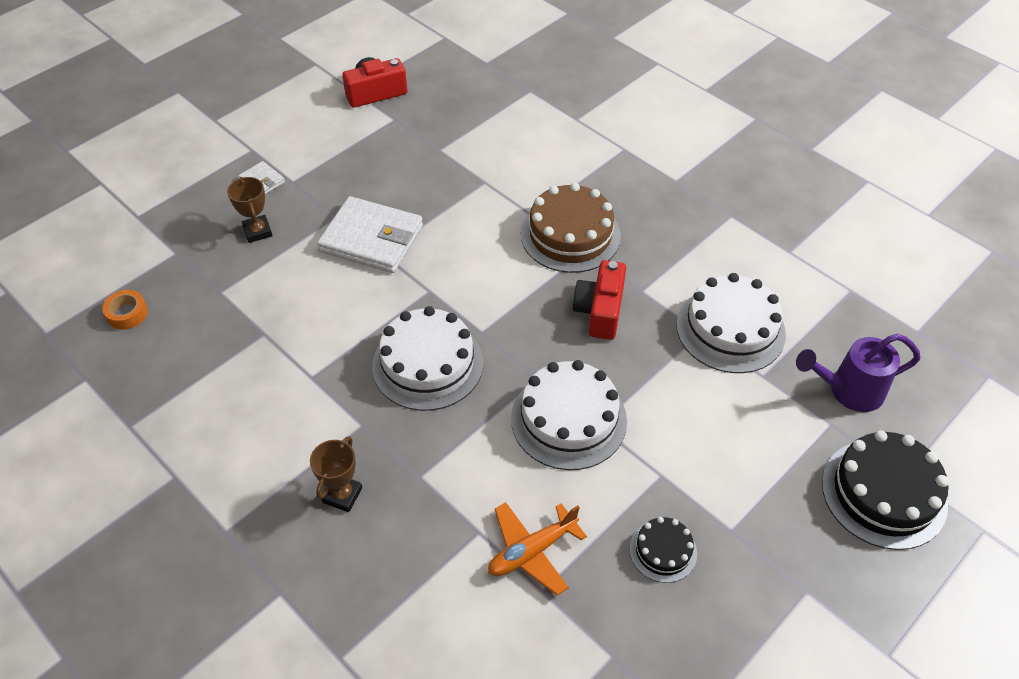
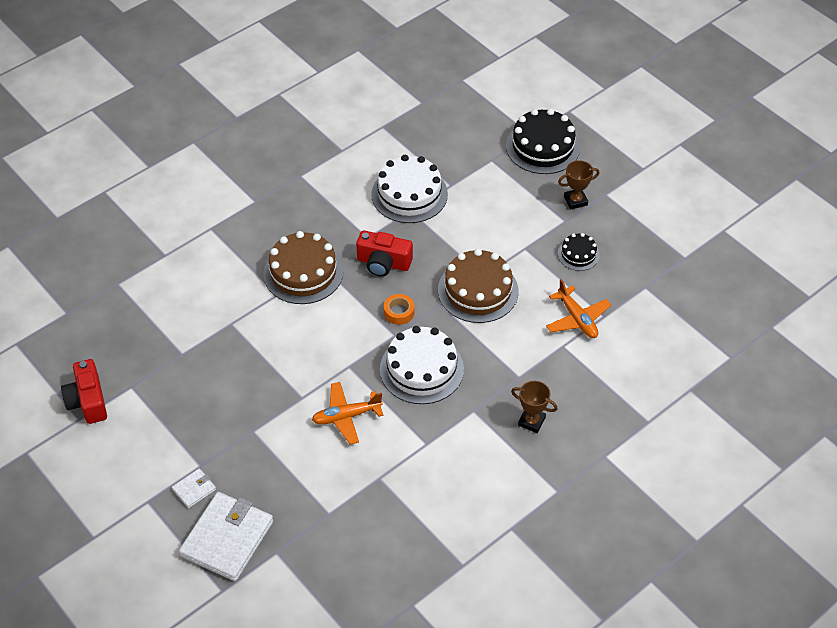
camera: 85 degrees left, 0 degrees up
(127, 314) = (344, 582): orange tape -> orange tape (399, 312)
(257, 231) = (260, 489): brown trophy -> brown trophy (575, 201)
(353, 295) = (346, 416): none -> orange plane
(371, 239) = (284, 404): white wallet -> white wallet (227, 539)
(568, 419) = (478, 290): white cake -> brown cake
(849, 391) = (467, 145): purple watering can -> none

